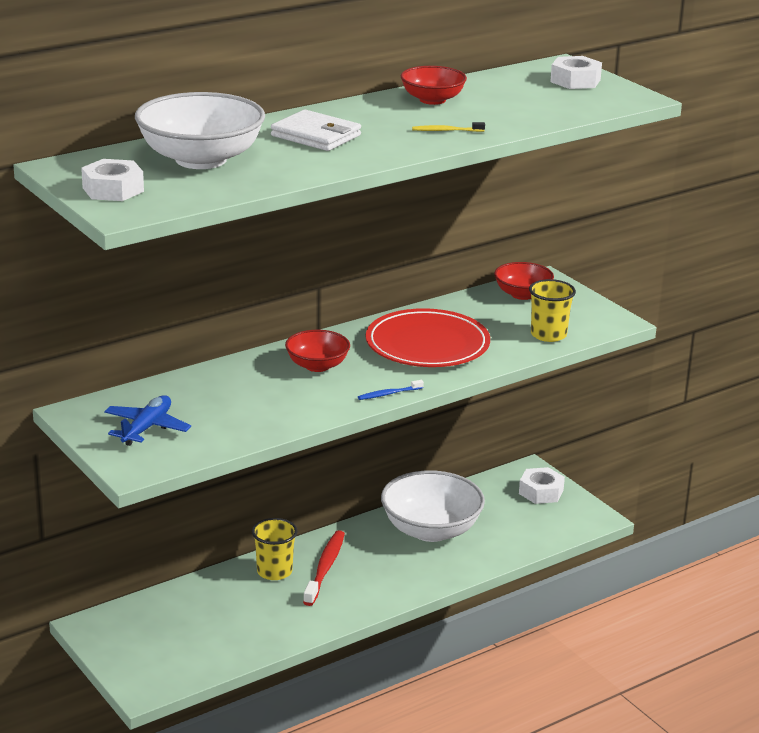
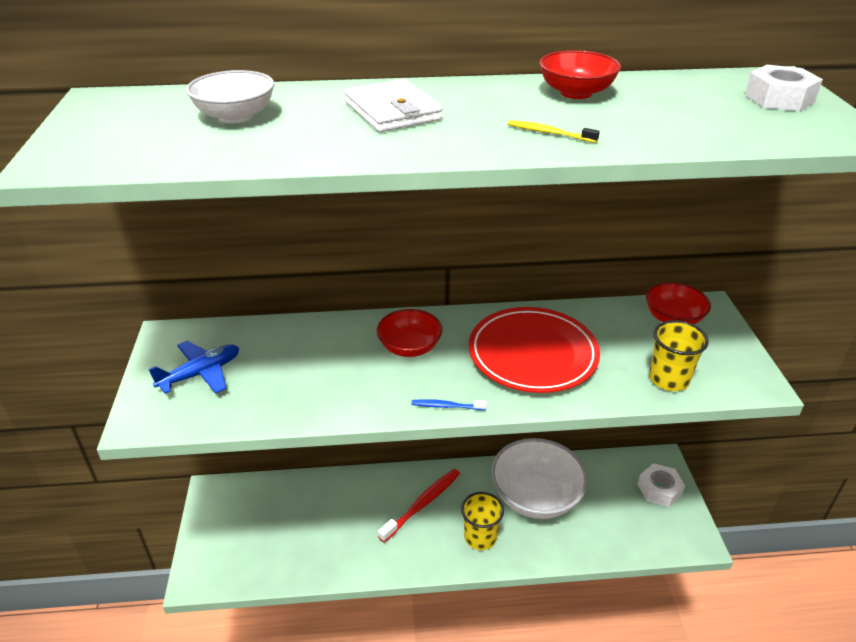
camera: 30 degrees right, 10 degrees up
(113, 189) = (95, 133): white nut -> none
(201, 159) = (235, 116): white bowl -> white bowl, size x0.57
(274, 571) = (381, 491): yellow cup -> yellow cup (480, 537)

